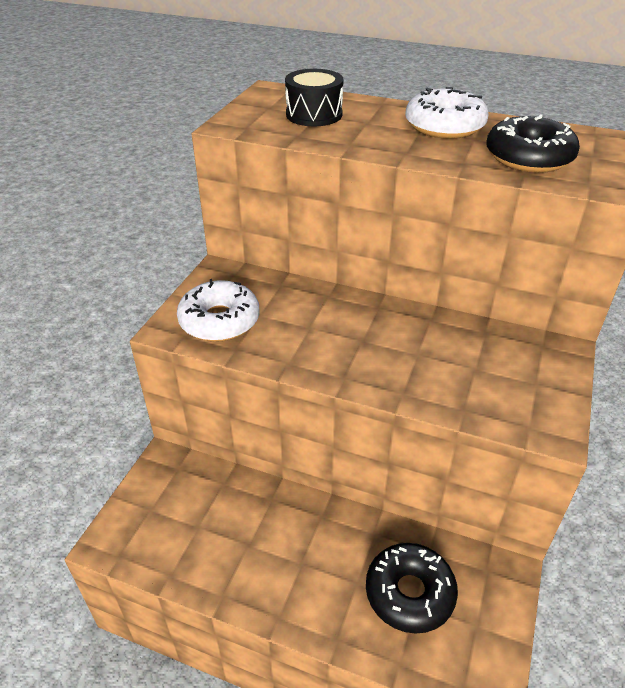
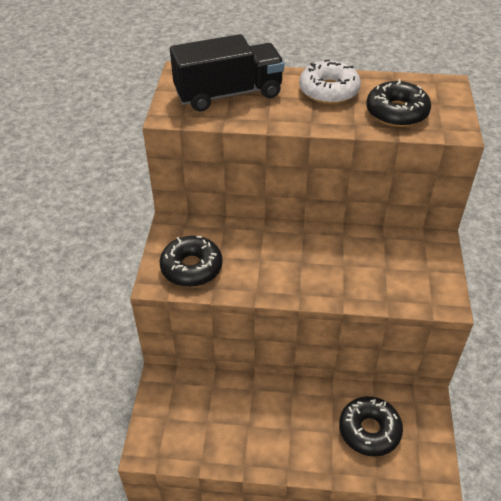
camera: 15 degrees left, 5 degrees up
(219, 321) = (191, 268): white donut -> black donut
(314, 114) = (228, 94): black drum -> black truck

